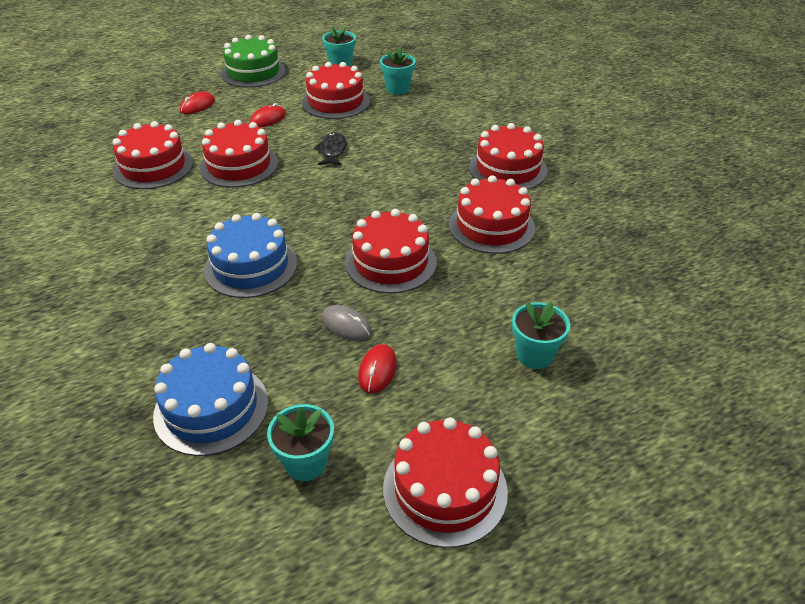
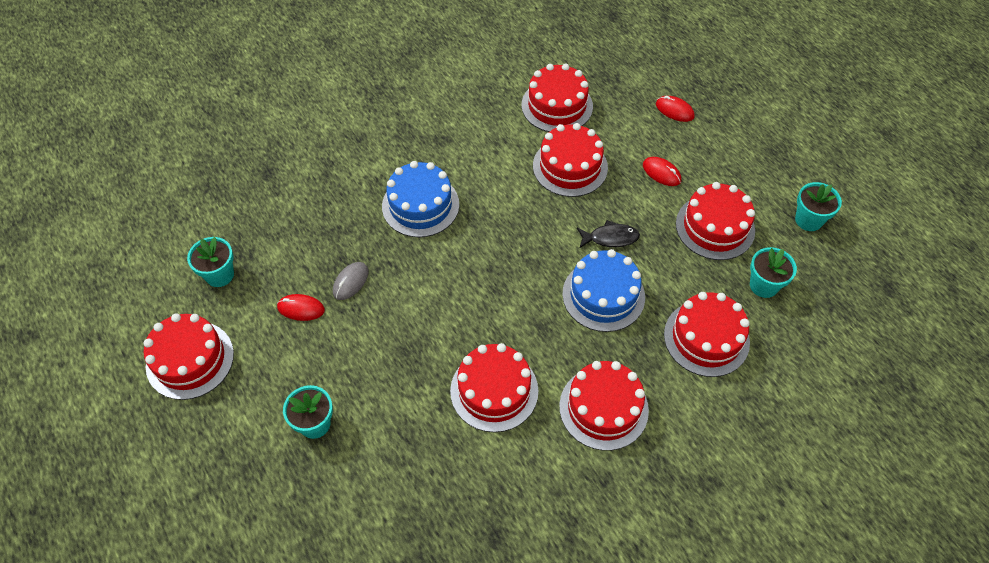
camera: 85 degrees right, 15 degrees up
(211, 408) = (269, 213): blue cake -> blue cake (603, 295)
(253, 72) = (762, 140): green cake -> none
(390, 262) = (432, 306): red cake -> red cake (706, 338)

